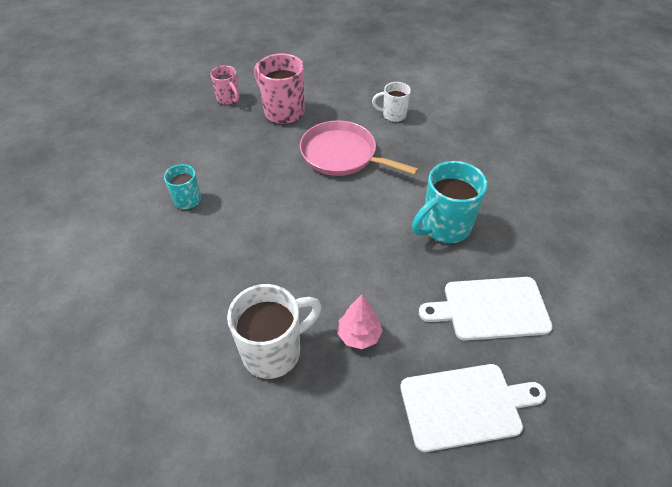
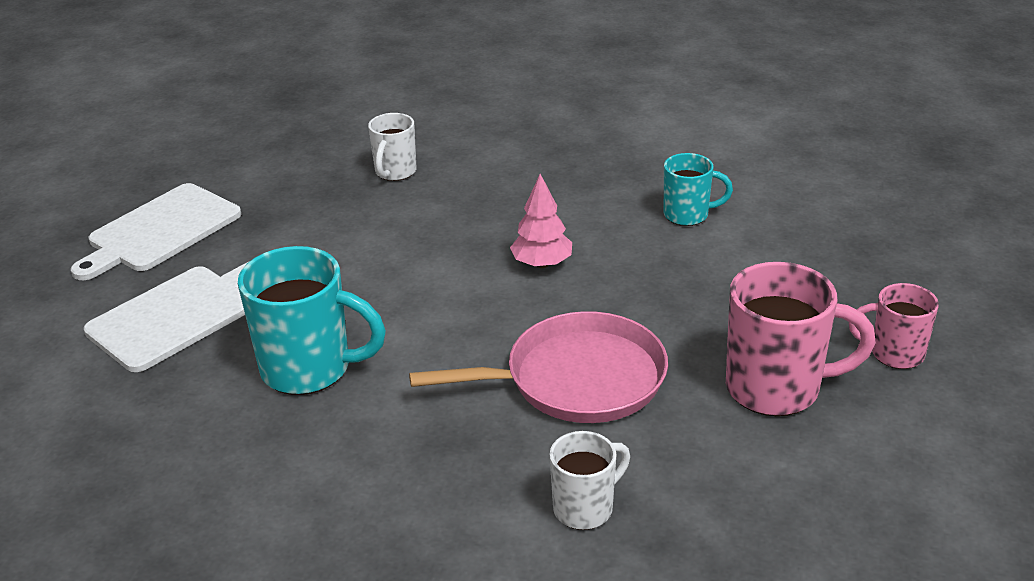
camera: 140 degrees right, 15 degrees down
(274, 351) = (395, 172): white mug -> white mug, size x0.58
(359, 335) = (320, 221): pink tree -> pink tree (542, 264)
(444, 227) = (309, 369): turquoise mug -> turquoise mug turned 90 degrees clockwise

